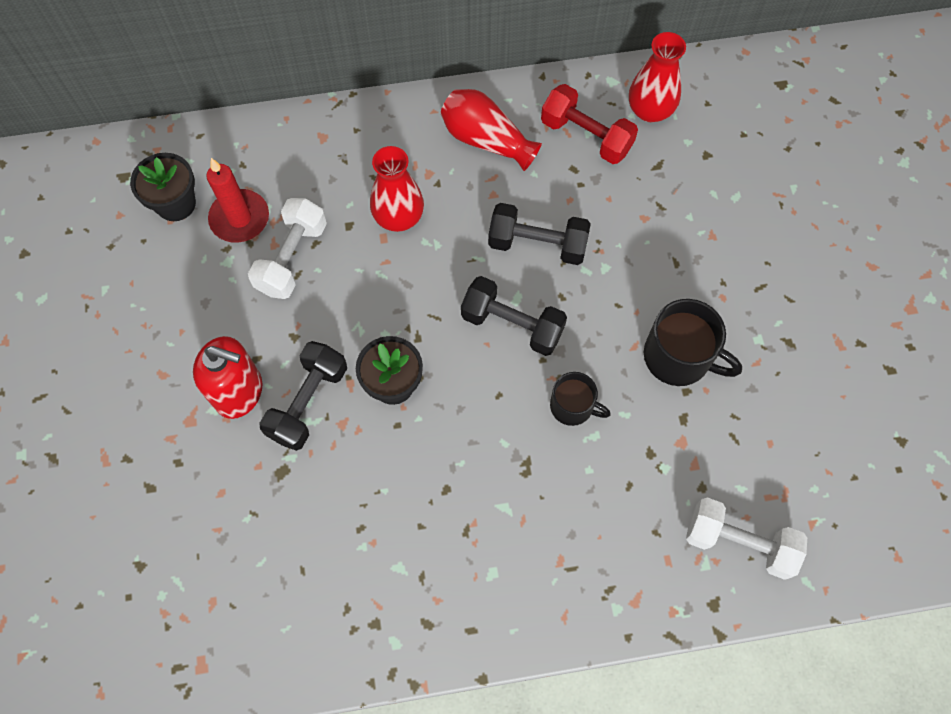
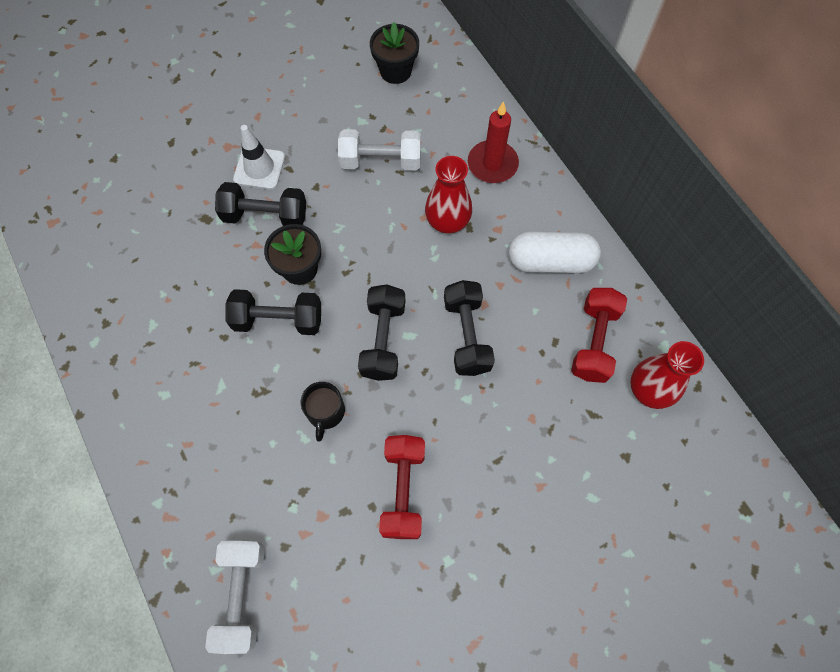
camera: 70 degrees right, 0 degrees up
(239, 392) = (259, 168): red soap dispenser -> white traffic cone
(240, 218) = (400, 115): red candle -> red candle (492, 164)
(448, 424) = (278, 320): none -> black dumbbell
(486, 140) = (550, 261): red vase -> white capsule
(679, 357) = (403, 490): black mug -> red dumbbell

